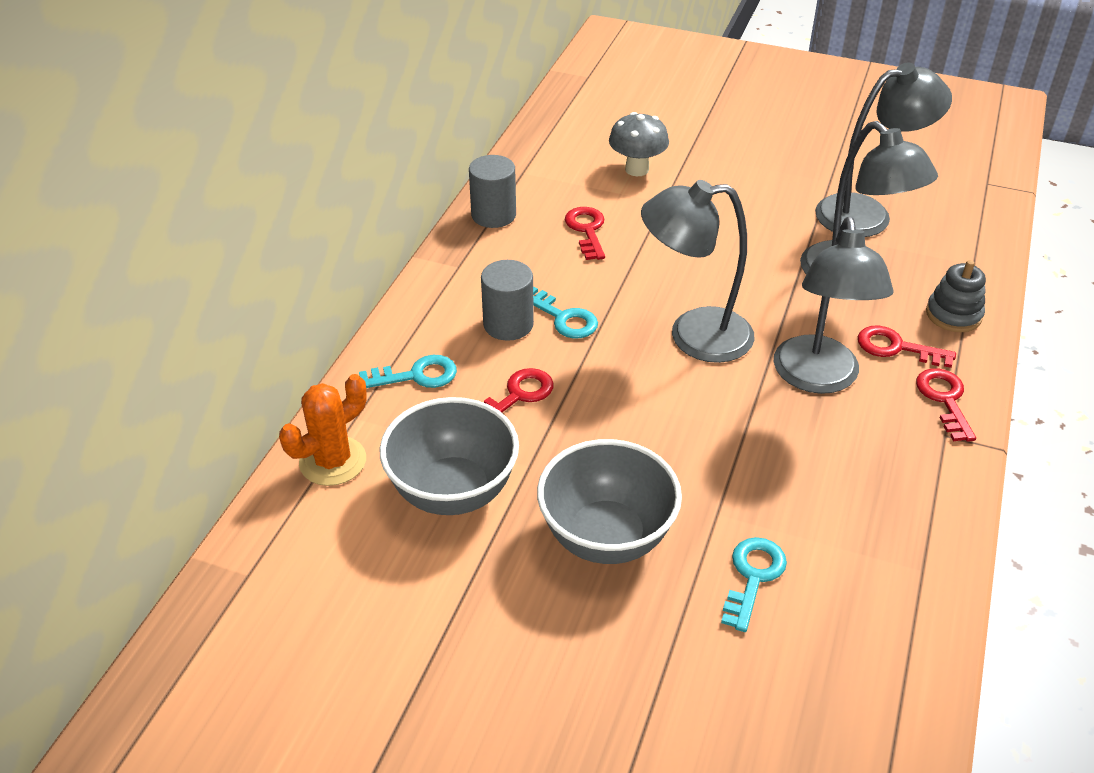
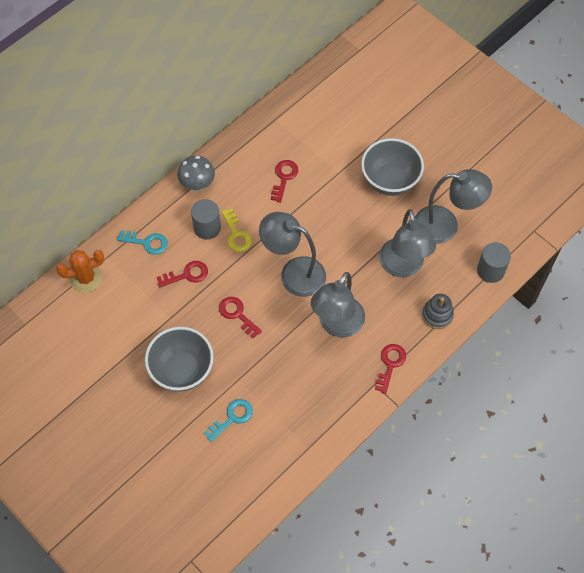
camera: 25 degrees right, 20 degrees up
(453, 492) = (129, 317): grey bowl -> grey bowl (390, 181)
(493, 215) = (241, 147): grey cylinder -> grey cylinder (490, 270)
(563, 318) = (236, 234): turquoise key -> yellow key
(637, 169) = (339, 141): grey mushroom -> grey mushroom (197, 185)
(896, 348) = (391, 323): red key -> red key (237, 314)

